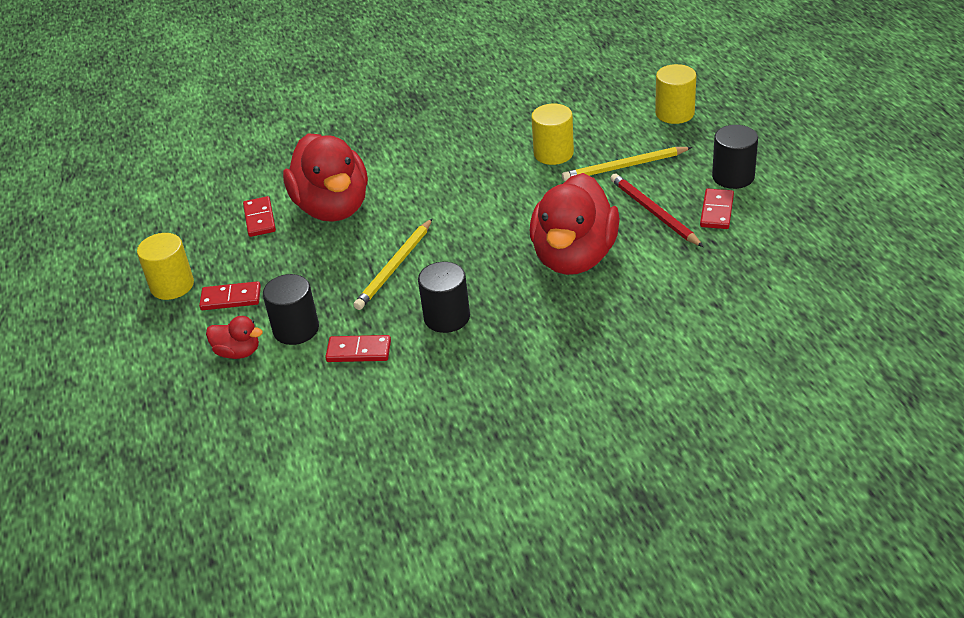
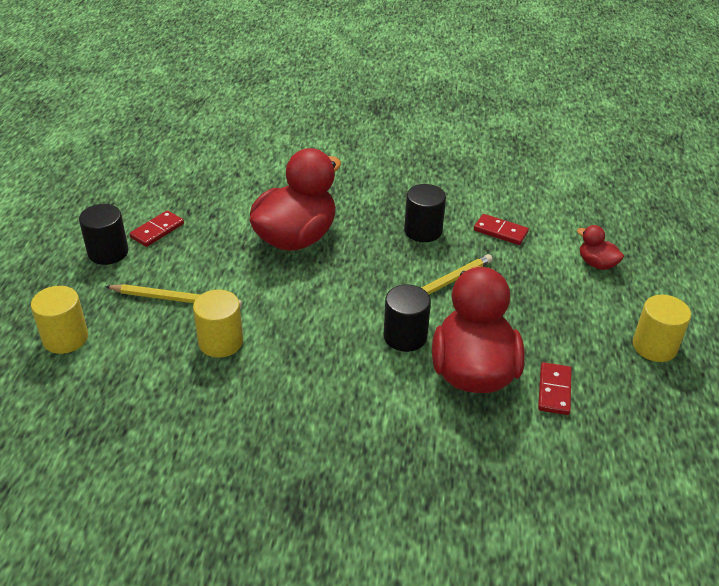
camera: 160 degrees left, 0 degrees up
(231, 298) = (597, 312): red domino -> none
(296, 329) = (544, 264): black cylinder -> black cylinder (405, 336)
(653, 212) = (202, 248): red pencil -> none

